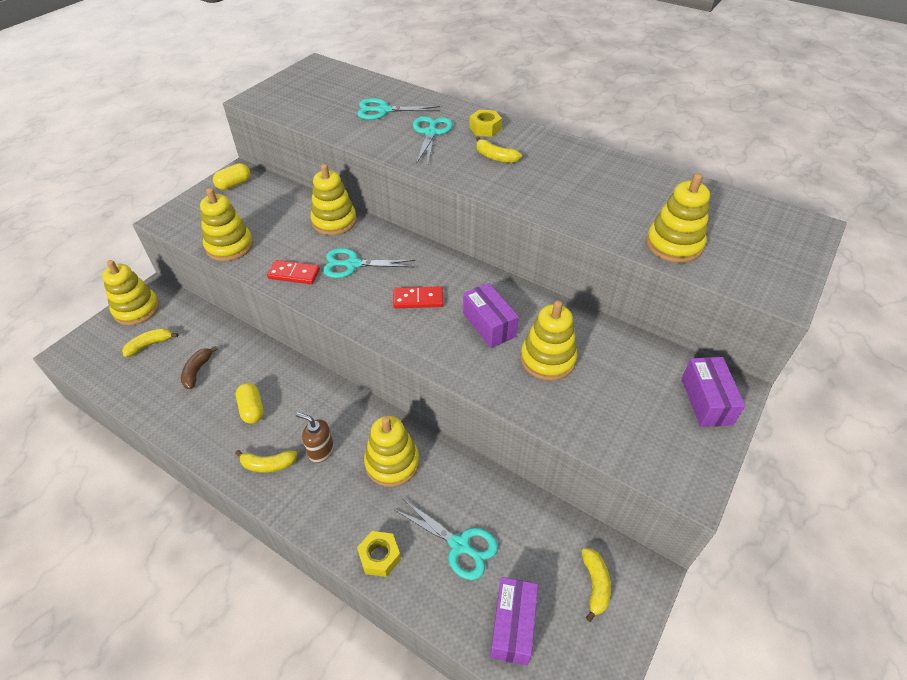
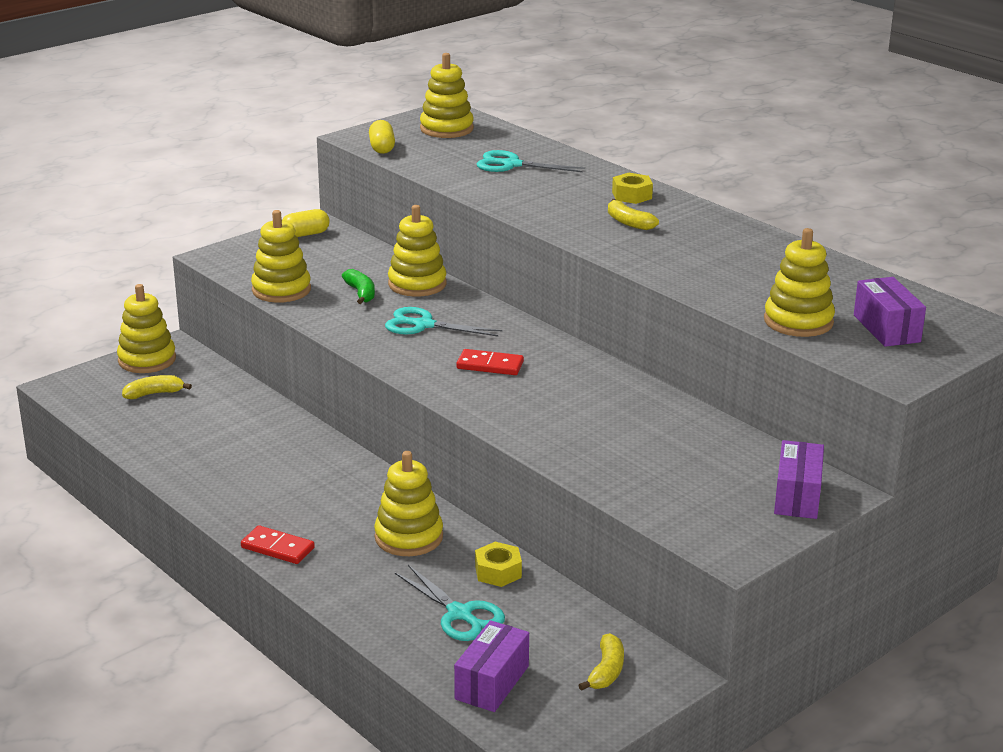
camera: 15 degrees right, 20 degrees down
(197, 371) = (204, 425): brown banana -> none
(252, 409) = (258, 467): yellow capsule -> yellow capsule (382, 148)
(268, 464) = (262, 515): yellow banana -> none
(294, 238) = (361, 293): none -> green banana
(294, 274) = (349, 324): red domino -> red domino (277, 548)
(321, 451) = (327, 514): brown soap dispenser -> none
(379, 557) = (362, 606): yellow nut -> yellow nut (498, 572)
(431, 133) = (560, 192): turquoise scissors -> none
(489, 325) = (565, 398): purple box -> purple box (886, 328)
(547, 359) = (622, 435): yellow stacking toy -> yellow stacking toy (446, 129)

